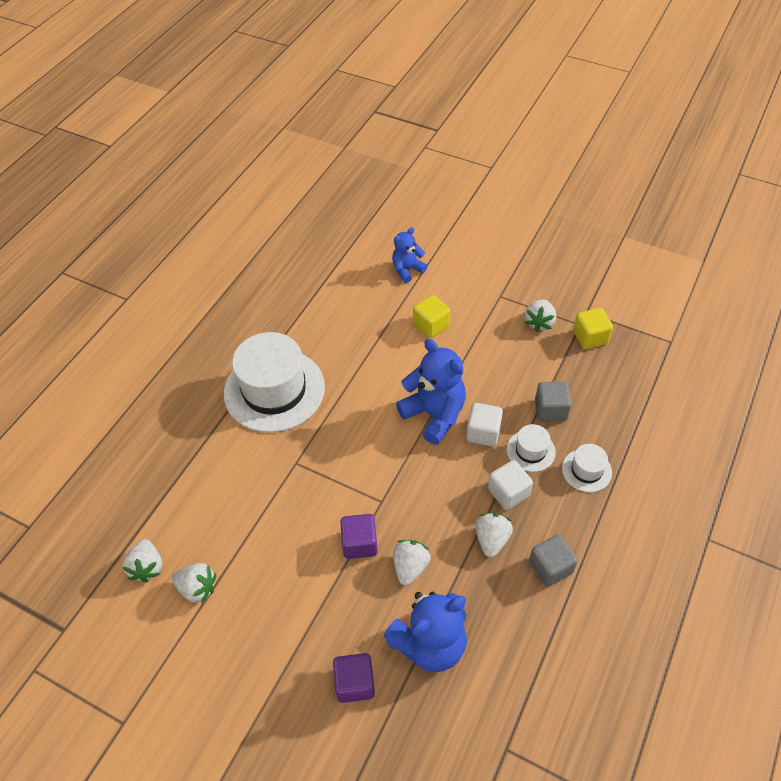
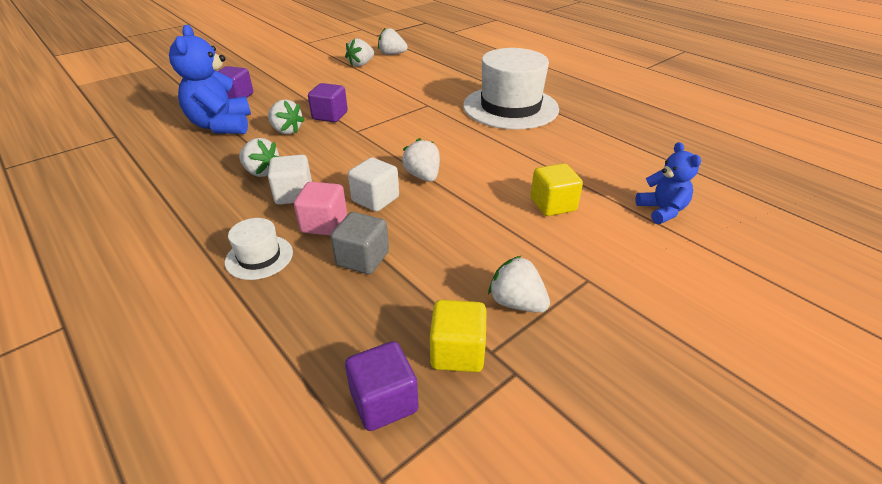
camera: 110 degrees right, 15 degrees down
(434, 414) = (423, 176): blue teddy bear -> white strawberry
(530, 451) = (324, 224): white hat -> pink cube
(550, 567) = (197, 195): grey cube -> none
(637, 355) = (384, 401): none -> purple cube

